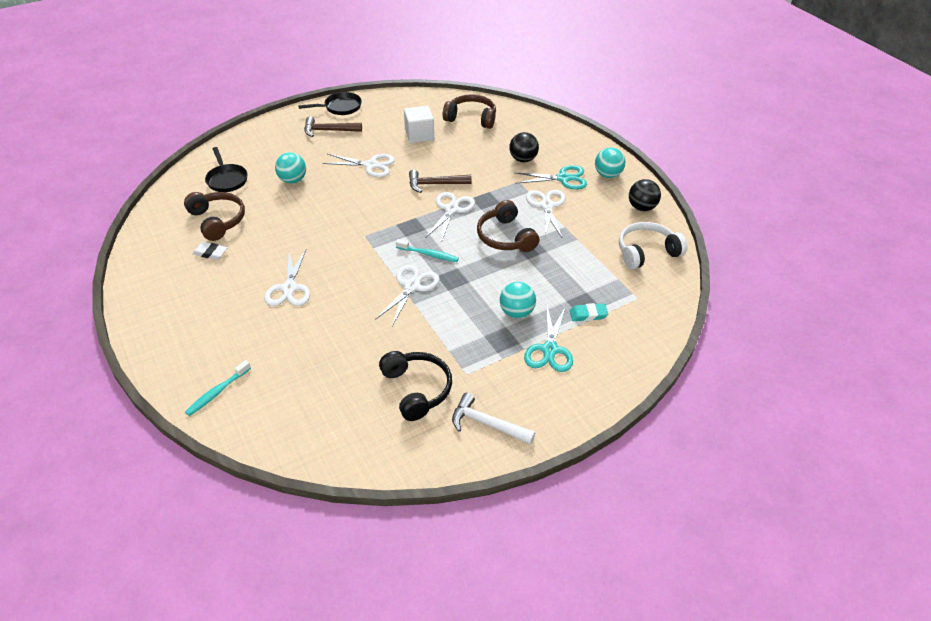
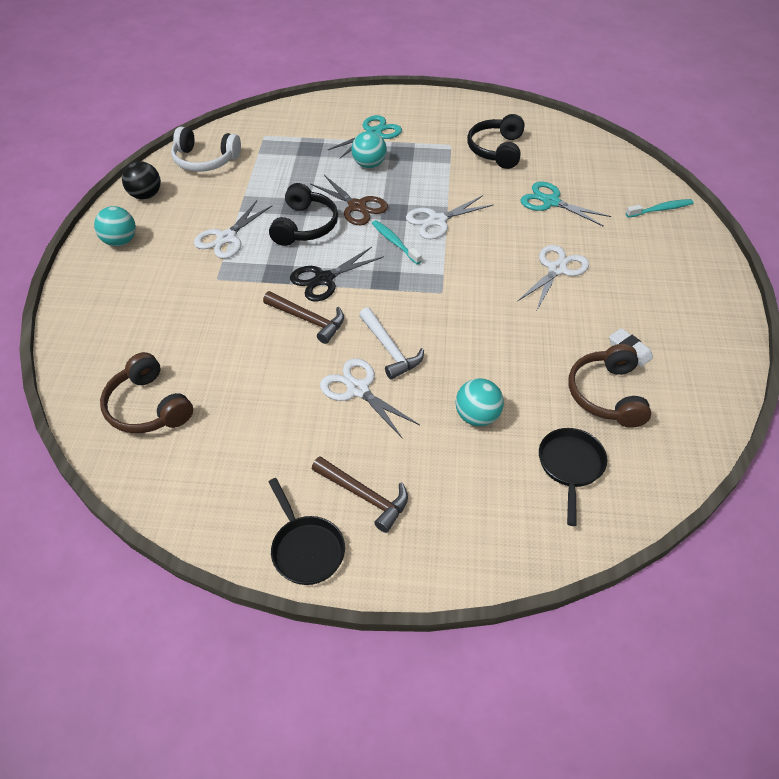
camera: 145 degrees left, 5 degrees up
(340, 107) = (306, 549): black pan -> black pan turned 135 degrees counterclockwise
(419, 135) = (248, 412): white cube -> none
(451, 209) = (324, 279): white scissors -> black scissors
(485, 269) = (357, 206): none -> brown scissors
(487, 424) = (464, 115): white hammer -> white hammer (390, 349)
(505, 237) = (305, 226): brown headphones -> black headphones
(523, 159) = (174, 304): black ball -> none
(563, 178) = (167, 259): turquoise scissors -> turquoise scissors (550, 202)
(588, 314) = (316, 141): turquoise eraser -> none

